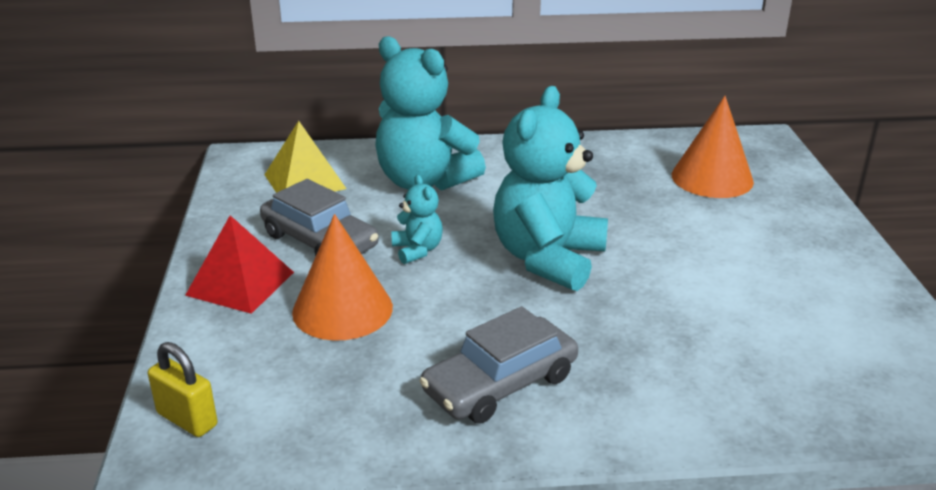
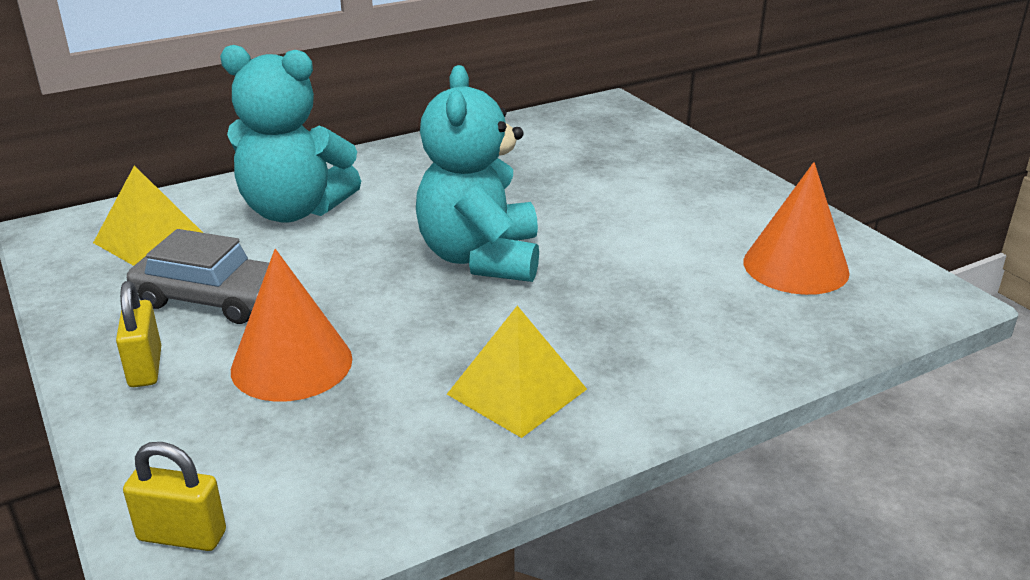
camera: 25 degrees left, 0 degrees up
(240, 283) = (145, 368): red pyramid -> yellow padlock
(417, 250) = (335, 282): turquoise teddy bear -> none
(500, 384) = (517, 391): grey car -> yellow pyramid
(712, 178) = (586, 148): orange cone -> orange cone (795, 266)

